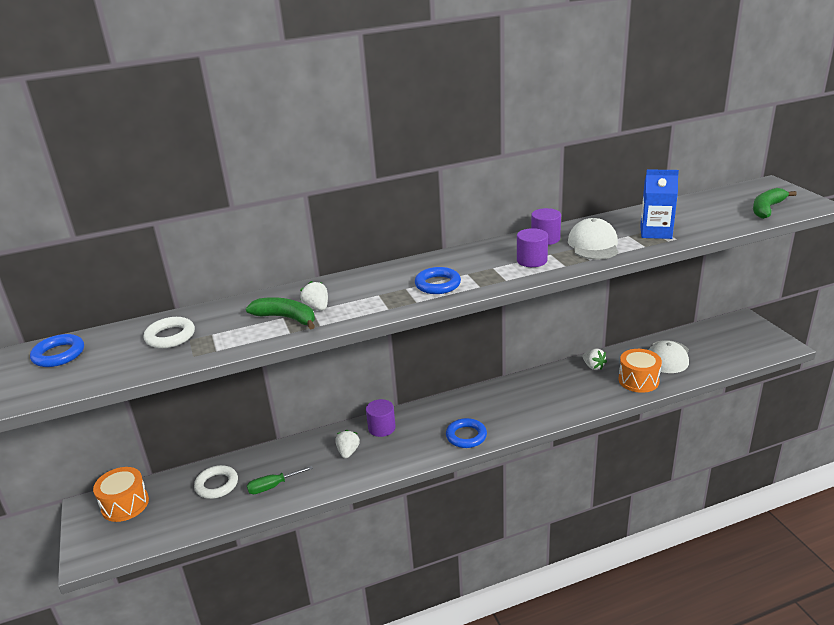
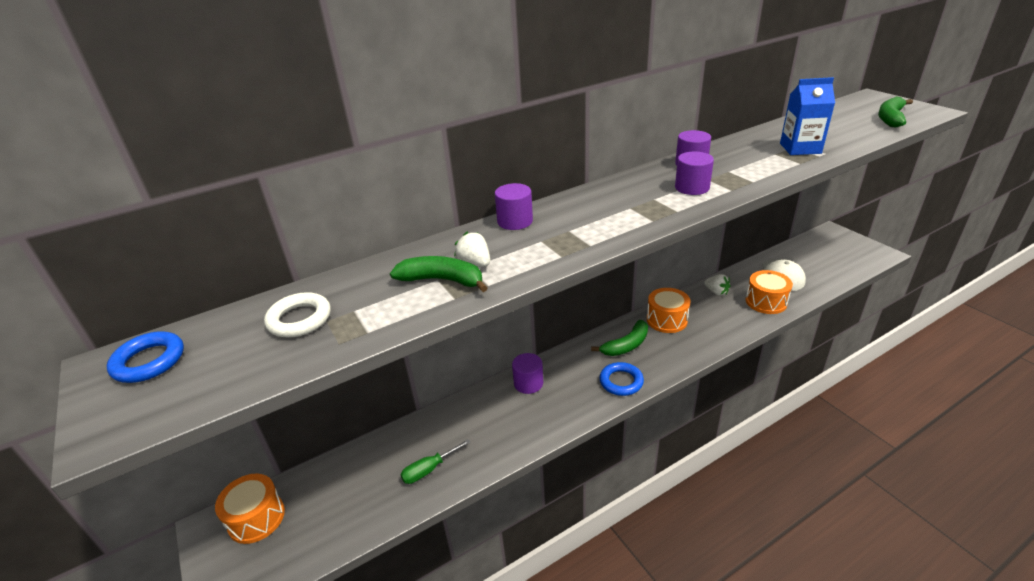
camera: 10 degrees left, 5 degrees up
(217, 485) = (362, 476): white ring -> none
(348, 452) = (501, 416): white strawberry -> none
(365, 276) = (515, 221): none -> purple cylinder
(438, 284) = (604, 223): blue ring -> none
(484, 405) = (626, 345): none -> green banana
(532, 387) = (666, 320): none -> orange drum
(593, 244) = (746, 166): white cap -> none

